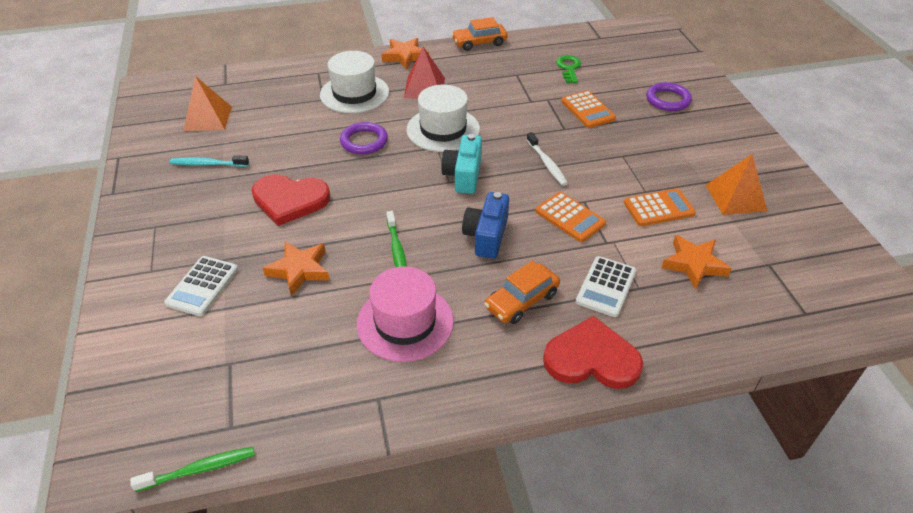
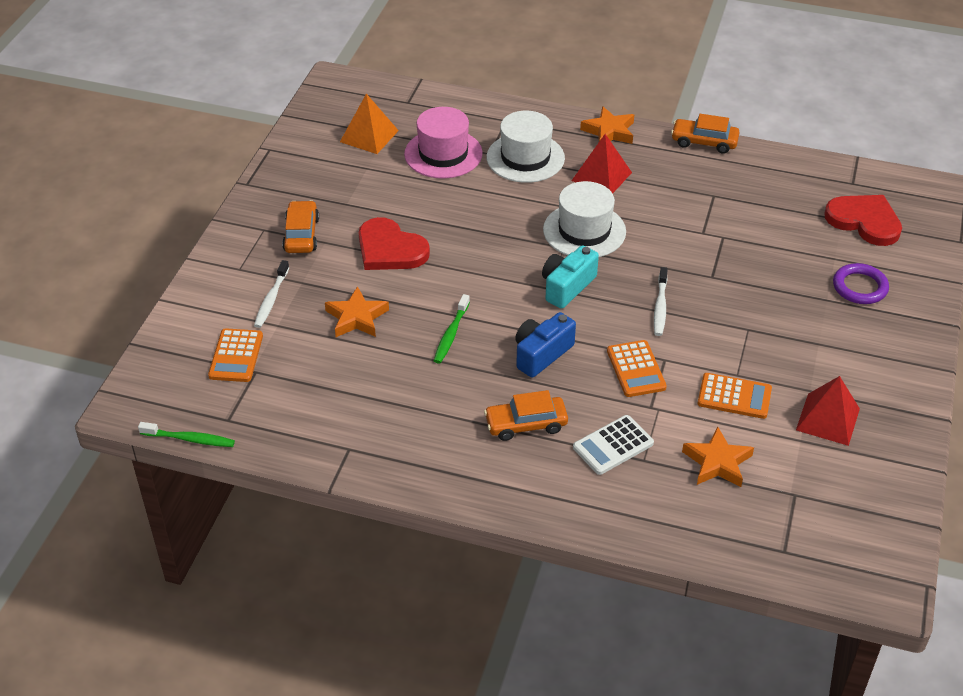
camera: 30 degrees right, 0 degrees up
(196, 217) = (301, 234): none -> orange car
(202, 286) = (271, 299): white calculator -> white toothbrush
(208, 164) = (341, 185): turquoise toothbrush -> none
(364, 141) = (497, 215): purple ring -> none
(405, 322) = (412, 399): pink hat -> pink hat (443, 154)
(569, 68) = (780, 208): green key -> none
(587, 110) = (756, 265): orange calculator -> orange calculator (236, 356)
(591, 358) = (546, 497): red heart -> red heart (864, 221)
(735, 197) = (828, 419): orange pyramid -> red pyramid

